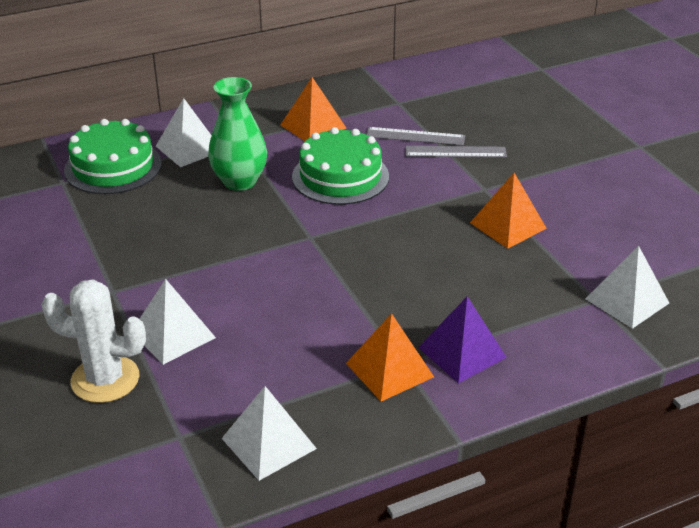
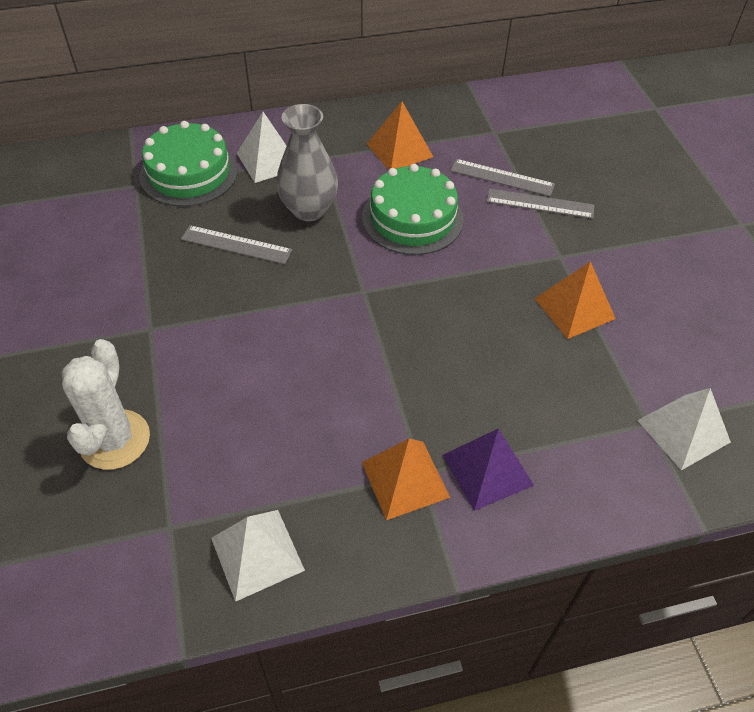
camera: 10 degrees right, 15 degrees up
(105, 379) = (115, 440): white cactus -> white cactus turned 75 degrees clockwise
(173, 335) = (195, 394): white pyramid -> none
(177, 217) = (236, 245): none -> grey ruler
(239, 181) = (309, 209): green vase -> grey vase

